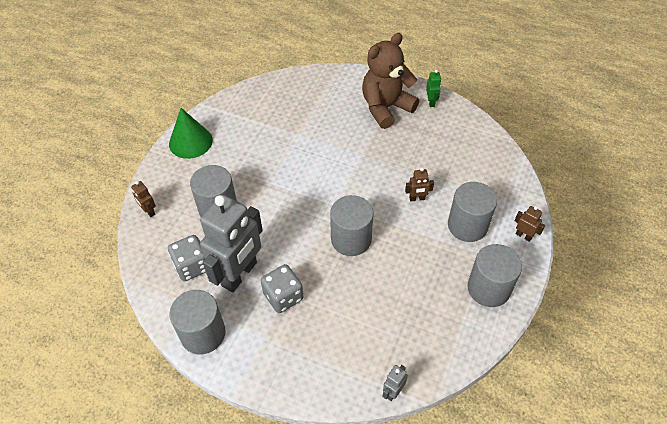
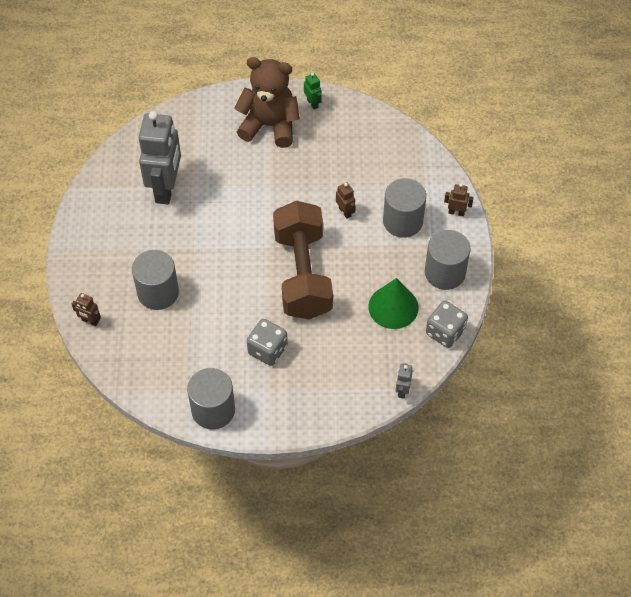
camera: 25 degrees left, 5 degrees up
(190, 142) = (87, 234): green cone -> green cone (393, 307)
(192, 266) = (166, 356): grey dice -> grey dice (445, 332)
(239, 274) = (216, 346): grey robot -> grey robot (166, 188)
(351, 239) = (302, 274): grey cylinder -> brown dumbbell
(386, 108) = (270, 125): brown teddy bear -> brown teddy bear turned 75 degrees clockwise
(417, 198) = (345, 212): brown robot -> brown robot turned 90 degrees counterclockwise

